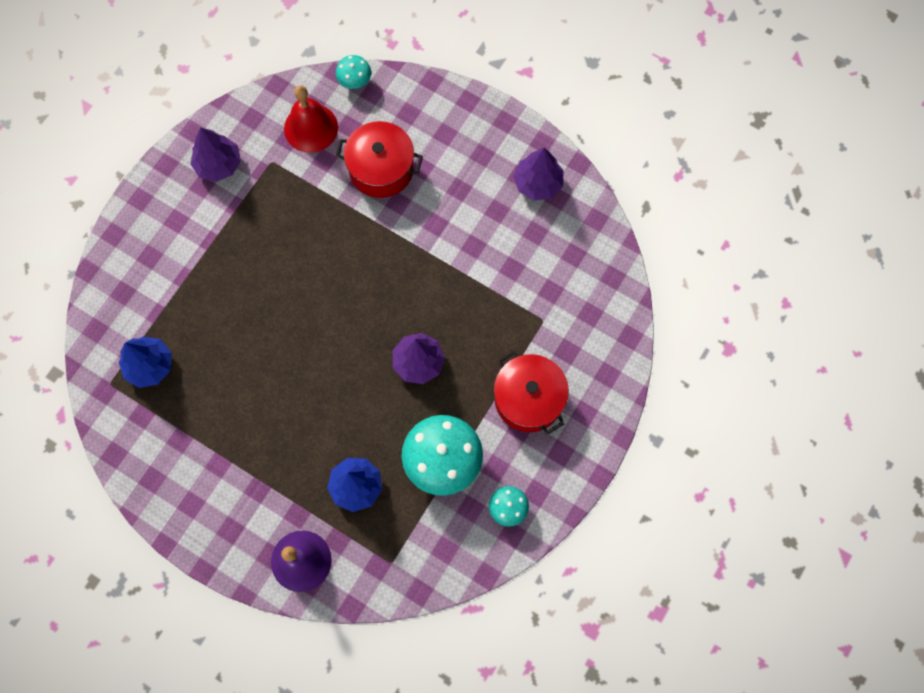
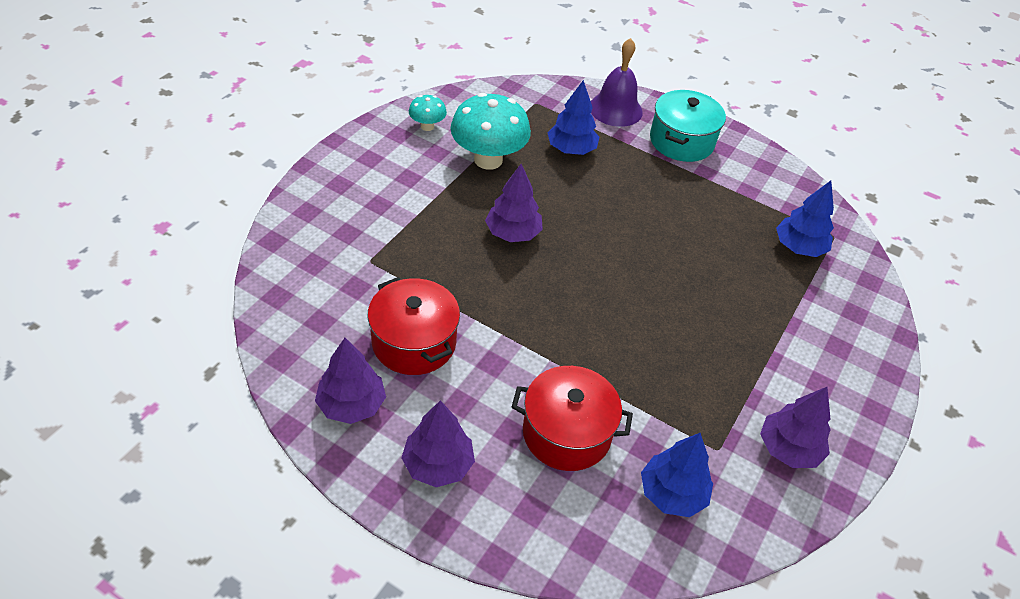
camera: 175 degrees right, 25 degrees down
(235, 511) = (681, 141): none -> turquoise pot
(311, 128) = (672, 494): red bell -> blue tree
(355, 81) = (616, 563): turquoise mushroom -> none
(472, 141) = (438, 464): none -> purple tree
(528, 399) = (396, 198): red pot -> red pot (414, 342)

